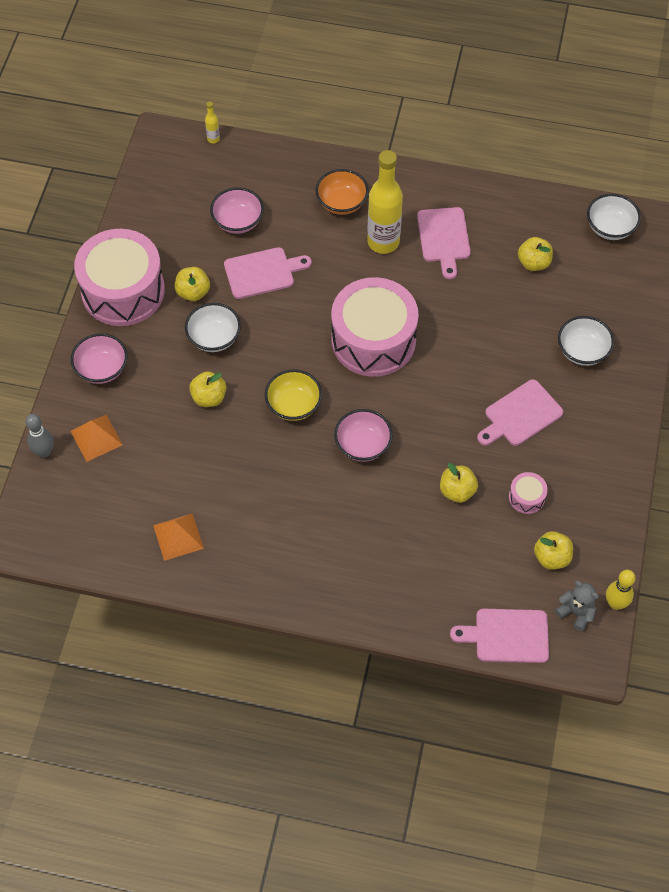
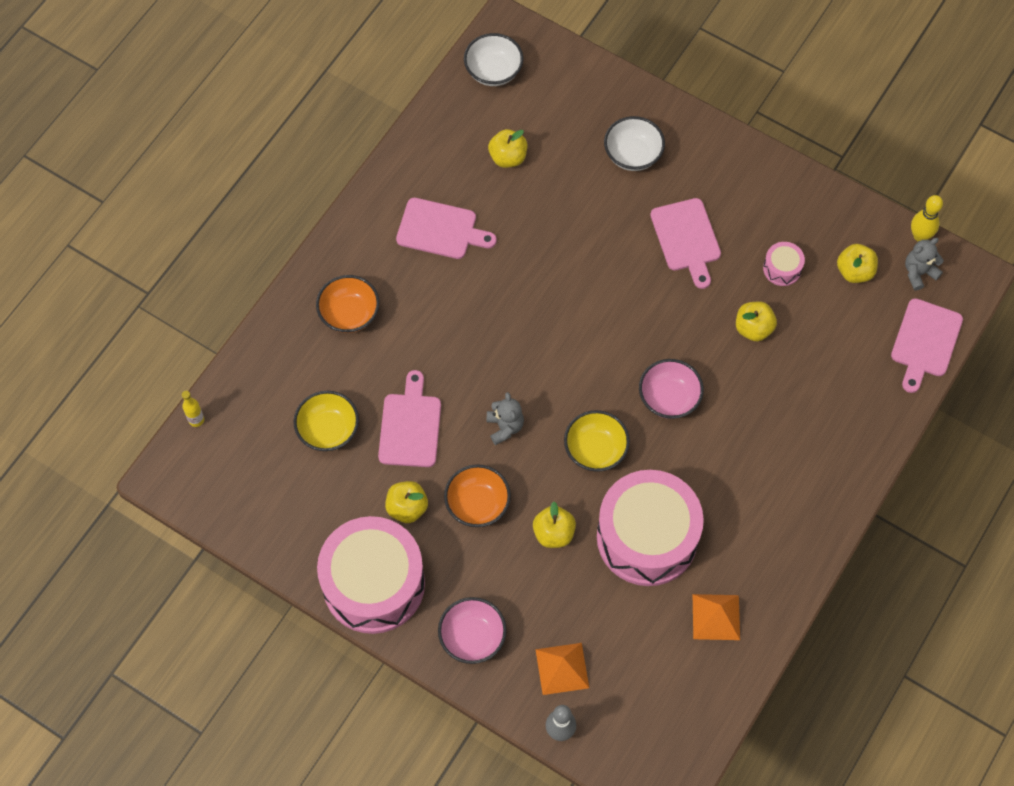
camera: 70 degrees left, 5 degrees up
(214, 338) = (477, 504): white bowl -> orange bowl
(238, 221) = (328, 430): pink bowl -> yellow bowl
(288, 336) = (505, 427): none -> grey teddy bear
(373, 340) = (543, 344): pink drum -> pink drum (647, 537)
(383, 242) = (420, 290): yellow bottle -> none

